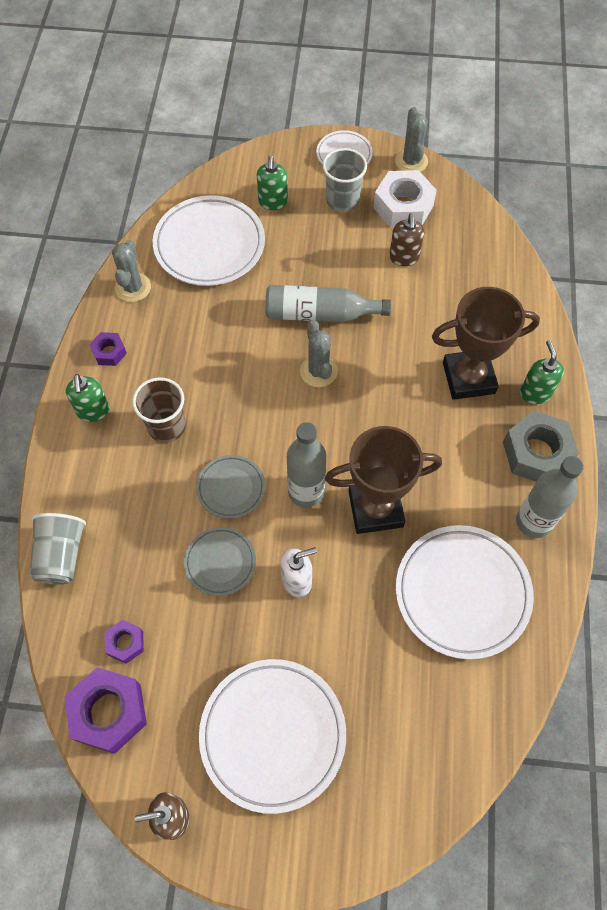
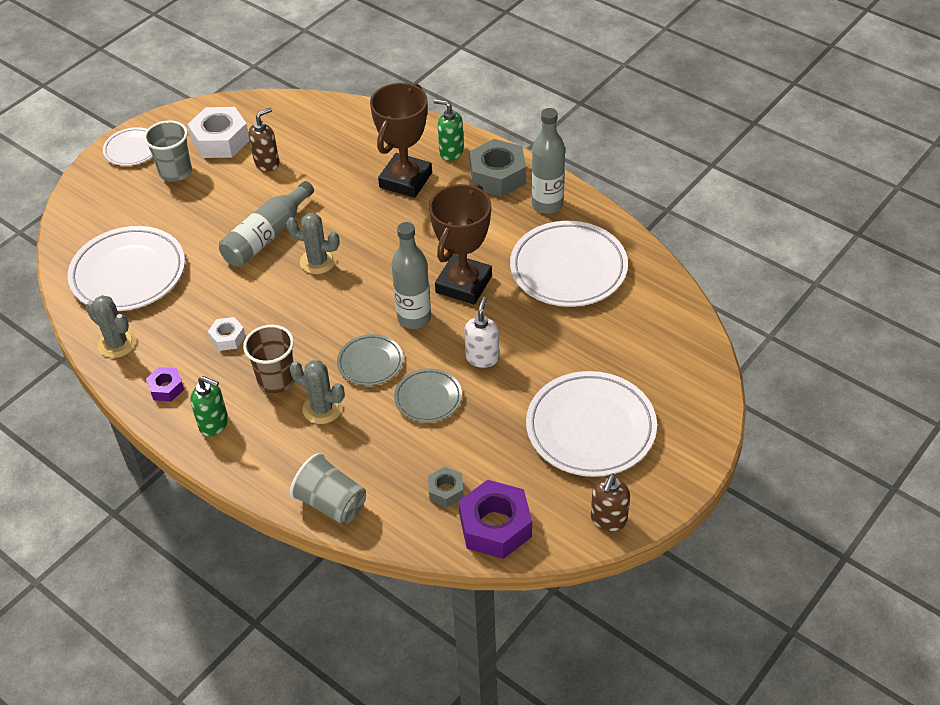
camera: 55 degrees left, 15 degrees down
(125, 643) = (446, 490): purple nut -> grey nut
(188, 360) = (227, 338): none -> white nut
(273, 202) = (130, 214): green soap dispenser -> none
(404, 258) = (267, 163): brown soap dispenser -> brown soap dispenser turned 75 degrees counterclockwise
(411, 161) = (183, 115): grey cactus -> grey cactus (322, 408)

